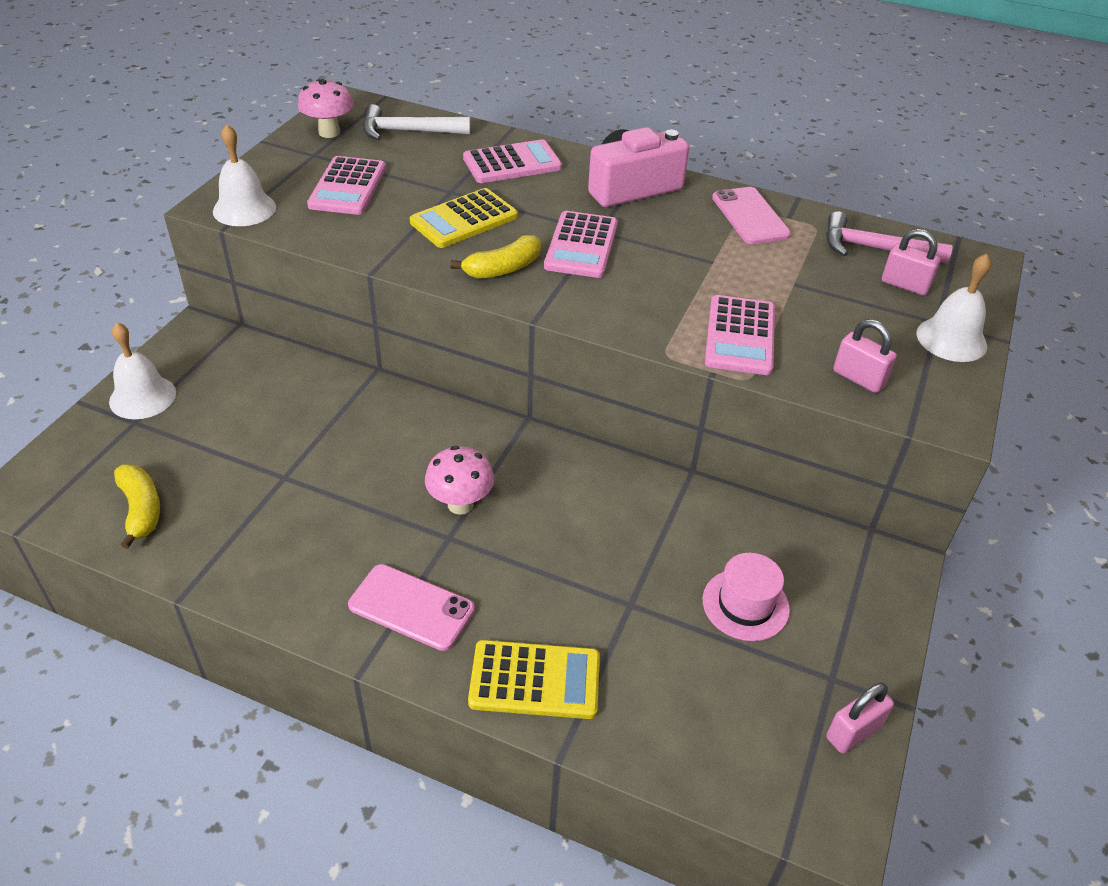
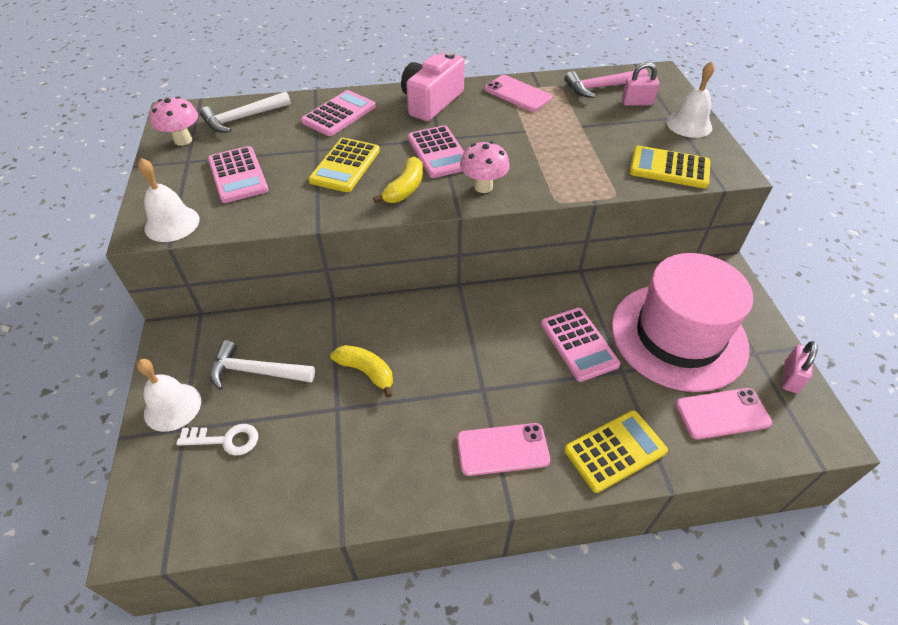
camera: 30 degrees left, 5 degrees up
(141, 509) = (251, 492): yellow banana -> yellow banana (366, 372)
(160, 451) = (225, 440): none -> white key
(242, 402) = (256, 371): none -> white hammer
(460, 504) = (470, 363): pink mushroom -> pink mushroom (483, 187)
(711, 718) = (722, 414): none -> pink phone
(740, 336) = (585, 171): pink calculator -> pink calculator (579, 344)
(745, 604) = (678, 336): pink hat -> pink hat, size x2.30
(858, 378) = (669, 168): pink padlock -> yellow calculator

